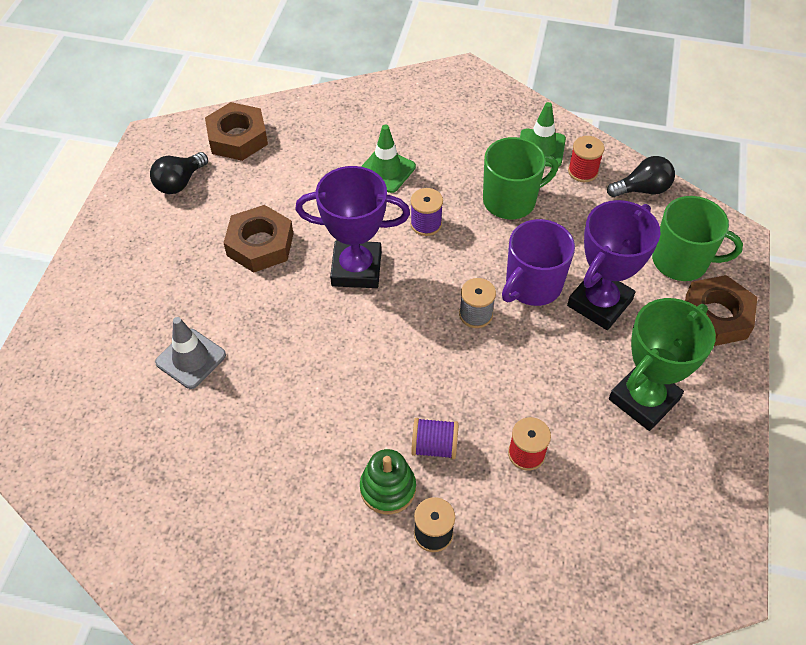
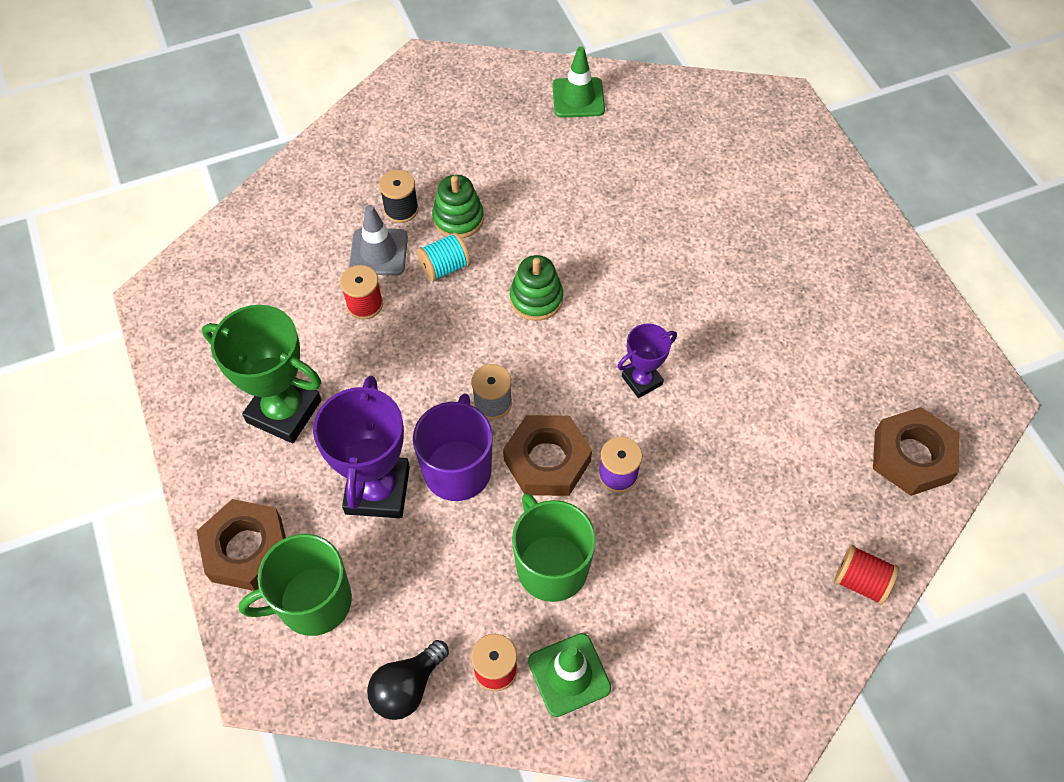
camera: 145 degrees right, 5 degrees up
(179, 182) = (902, 365): black light bulb -> none
(191, 359) = (701, 219): grey traffic cone -> grey traffic cone (378, 252)
(260, 244) = (754, 349): brown nut -> brown nut (547, 460)
(337, 104) = (860, 581): none -> red spool
(356, 269) = (642, 380): purple trophy -> purple trophy, size x0.55
(380, 372) = (536, 298): none -> green stacking toy
(386, 170) = (717, 517): green traffic cone -> green traffic cone (578, 98)
(434, 446) = (445, 267): purple spool -> turquoise spool
(510, 200) = (551, 566): green mug -> green mug turned 120 degrees clockwise
(643, 399) = (284, 411): green trophy -> green trophy turned 75 degrees counterclockwise

